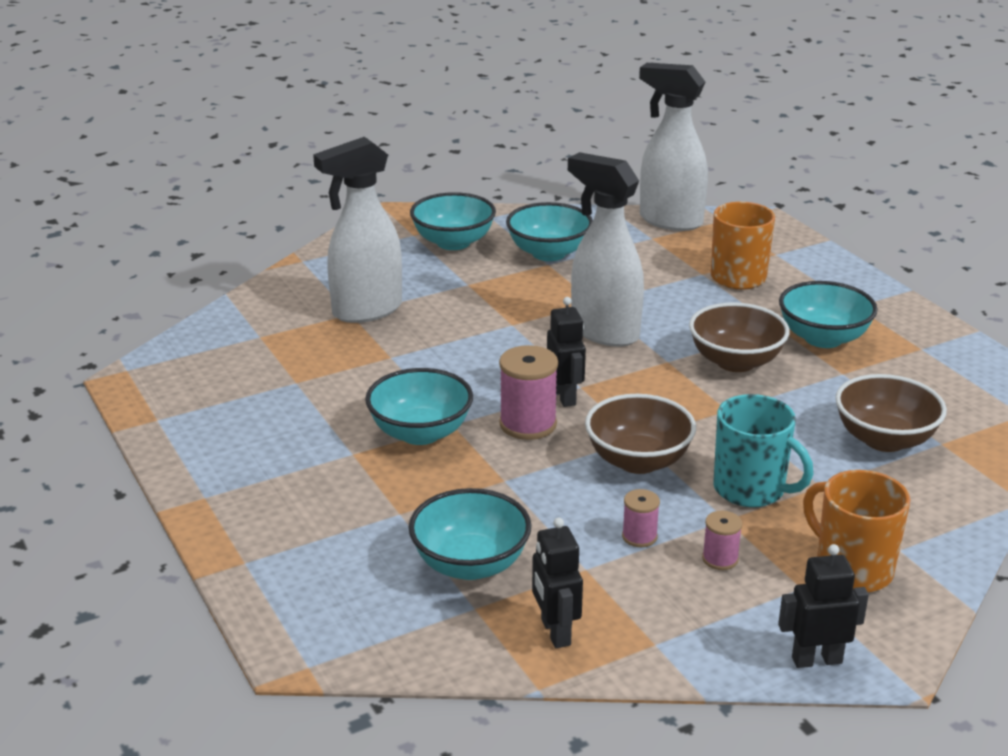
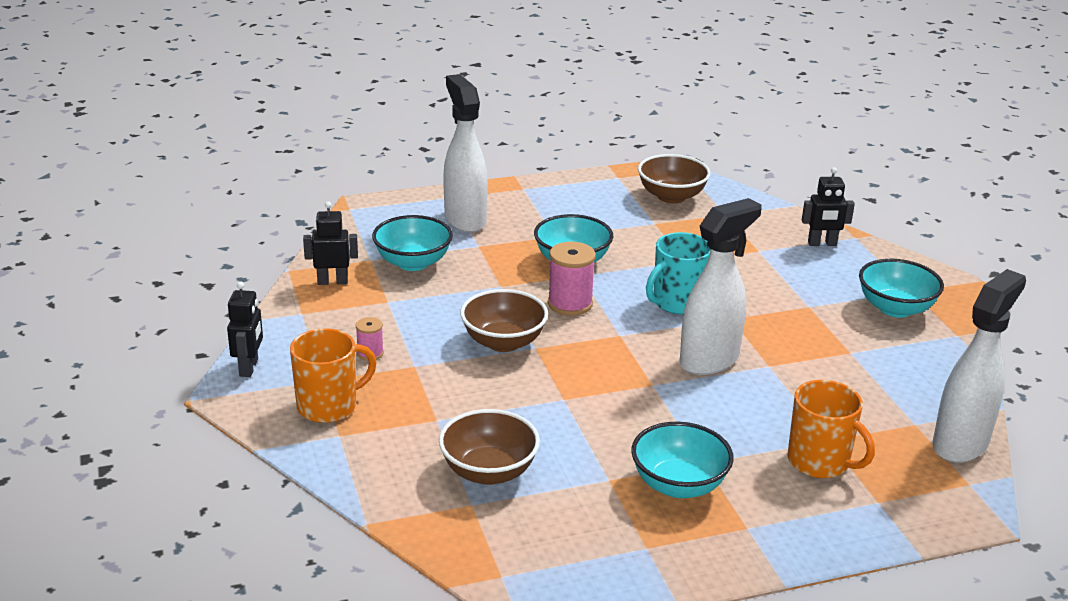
camera: 100 degrees right, 0 degrees up
(366, 311) = (762, 257): white spray bottle -> white spray bottle (465, 219)
(549, 253) = (874, 356): turquoise bowl -> none
(565, 396) = (606, 325): black robot -> black robot (822, 244)
(639, 536) = (411, 326): pink spool -> none
(735, 362) = (643, 420): brown bowl -> brown bowl (671, 196)
(751, 489) = (445, 384): turquoise mug -> turquoise mug (677, 303)

